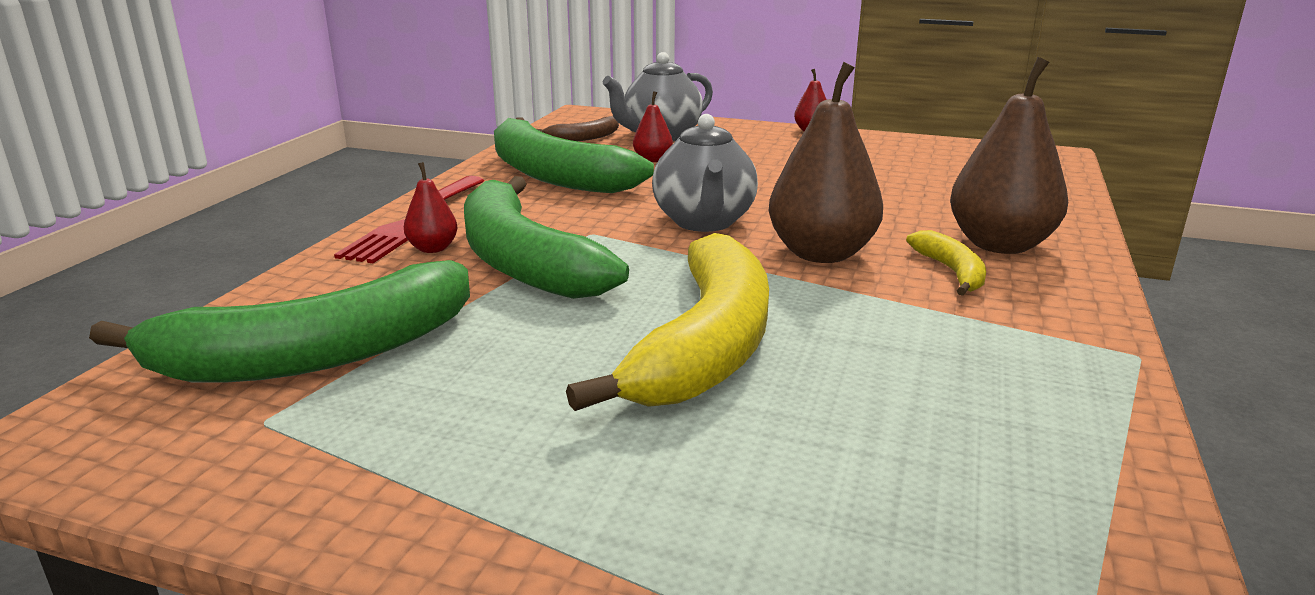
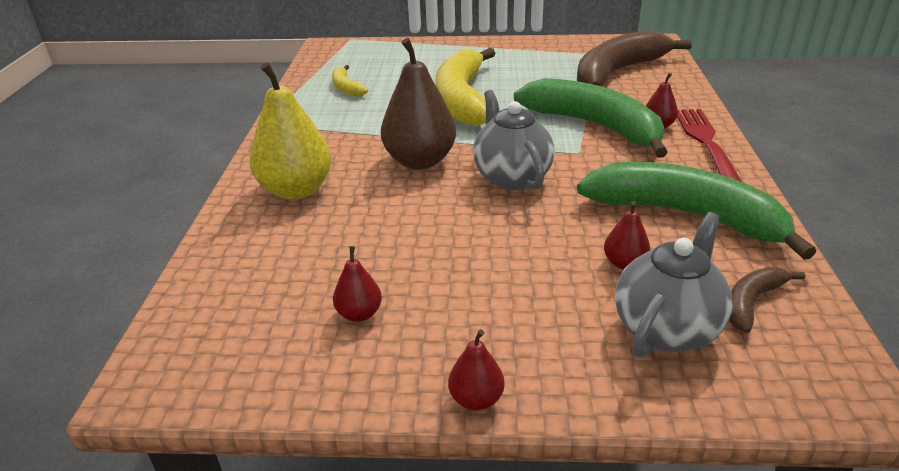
camera: 165 degrees right, 10 degrees up
(317, 355) = (617, 72): green banana -> brown banana
(894, 162) = (359, 314): none -> red pear
(951, 272) = (338, 160): yellow banana -> yellow banana (346, 88)
(1000, 245) = (296, 190): brown pear -> yellow pear

